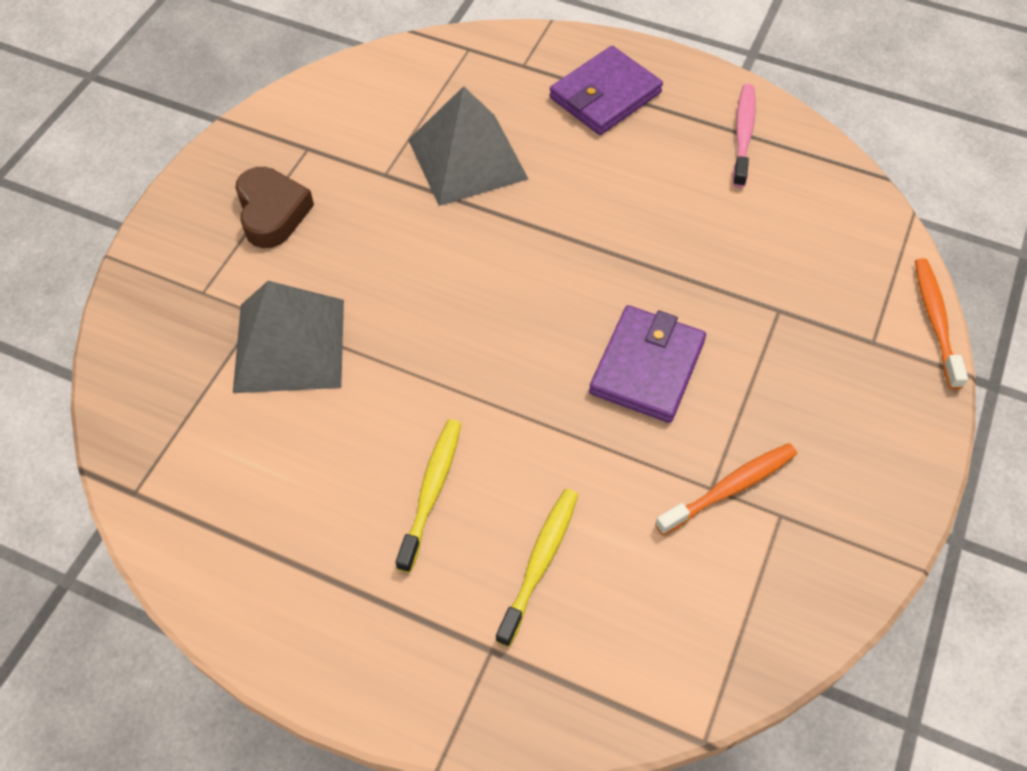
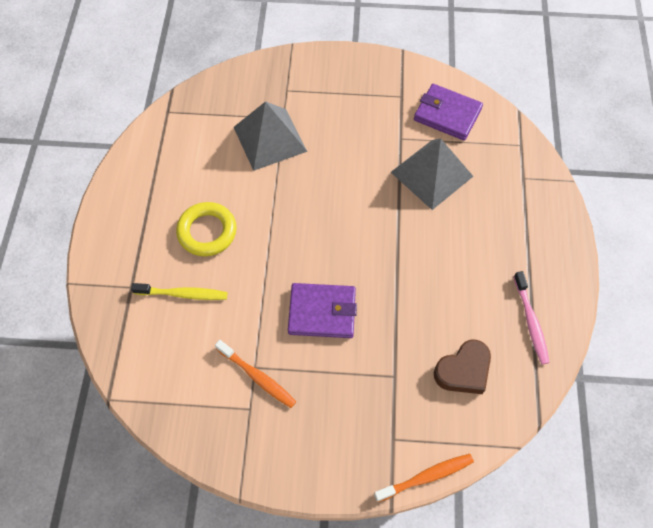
camera: 70 degrees right, 5 degrees up
(272, 212) = (349, 98): brown heart -> brown heart (463, 370)
(431, 492) = (207, 232): yellow toothbrush -> yellow ring
(605, 95) = (522, 230): purple wallet -> purple wallet (447, 114)
(743, 135) = (530, 321): pink toothbrush -> pink toothbrush turned 90 degrees clockwise

